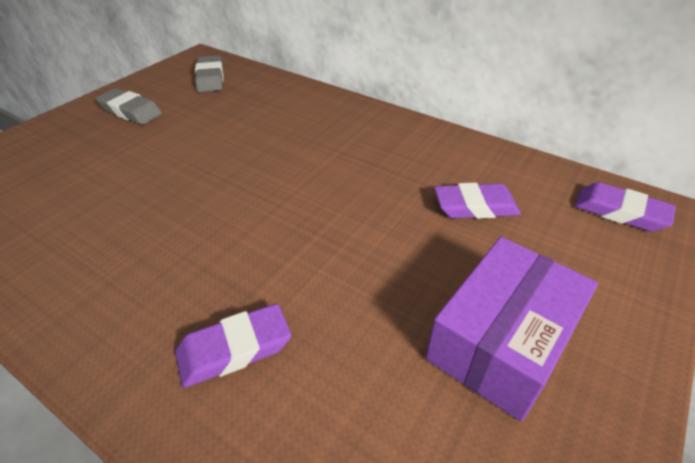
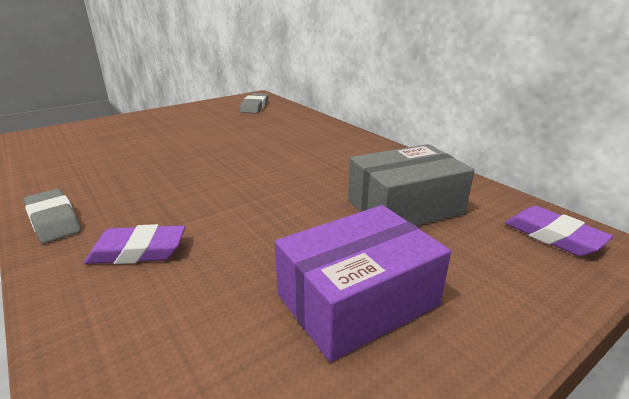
camera: 20 degrees right, 15 degrees down
(130, 111) = (187, 116): grey eraser -> grey eraser (54, 220)
(475, 206) = (404, 206): purple eraser -> grey box

